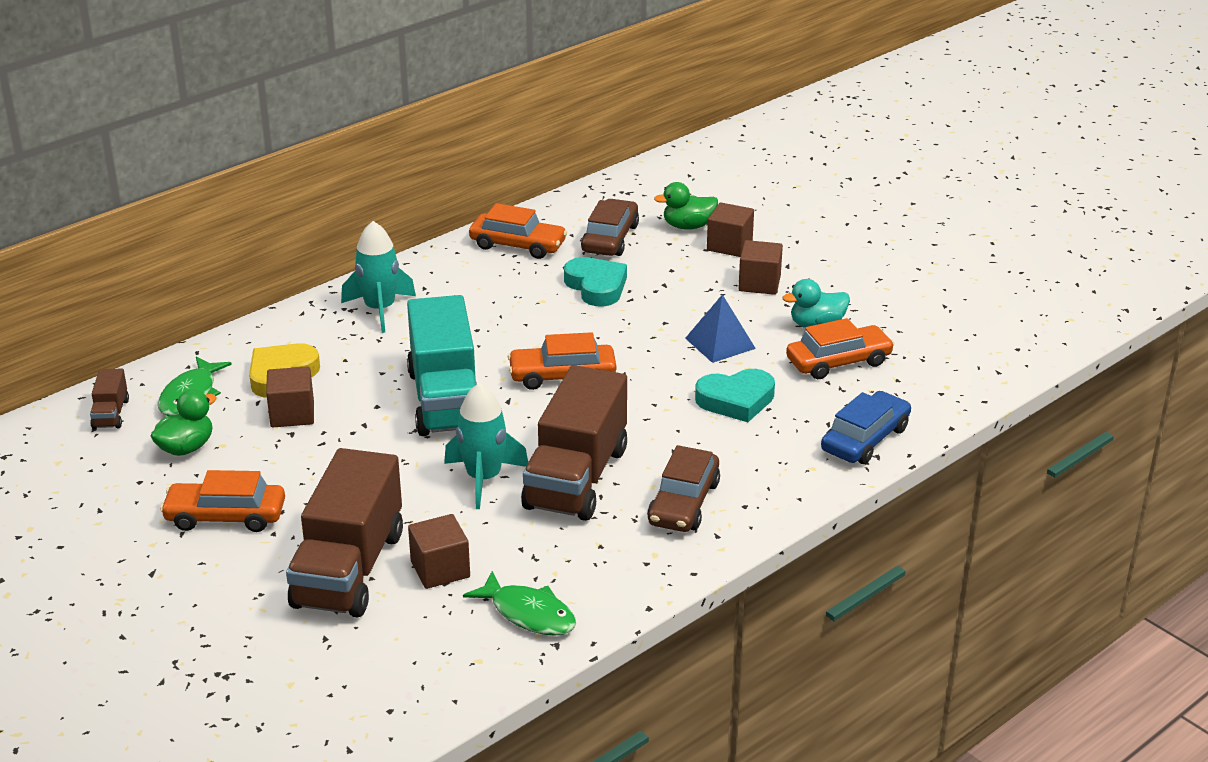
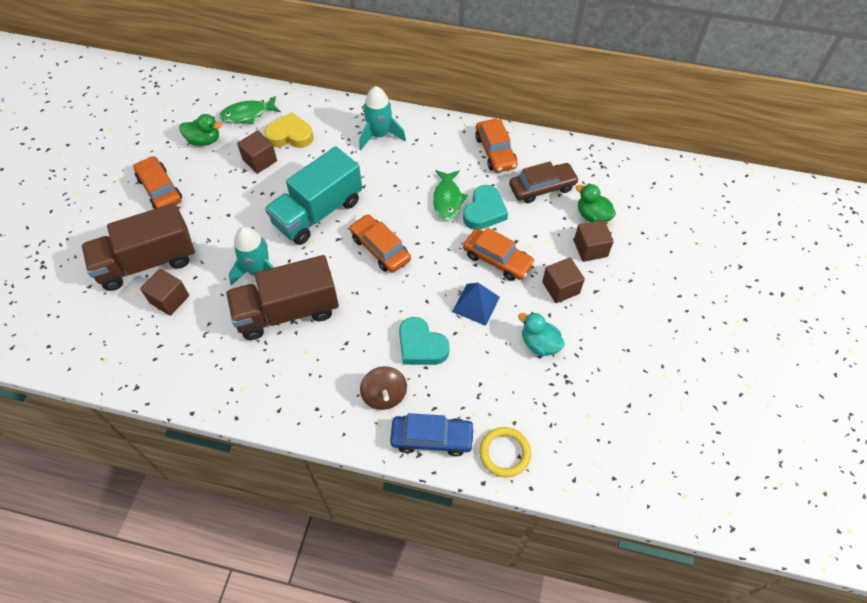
camera: 55 degrees right, 25 degrees up
(111, 414) = (212, 97): brown truck -> none
(528, 614) = (155, 360): green fish -> green fish (447, 199)
(683, 503) = (298, 376): brown car -> none
(776, 450) = (384, 395): none -> brown spinning top
(838, 362) = (507, 378): orange car -> orange car (497, 260)
(928, 400) = (504, 453): none -> yellow ring

